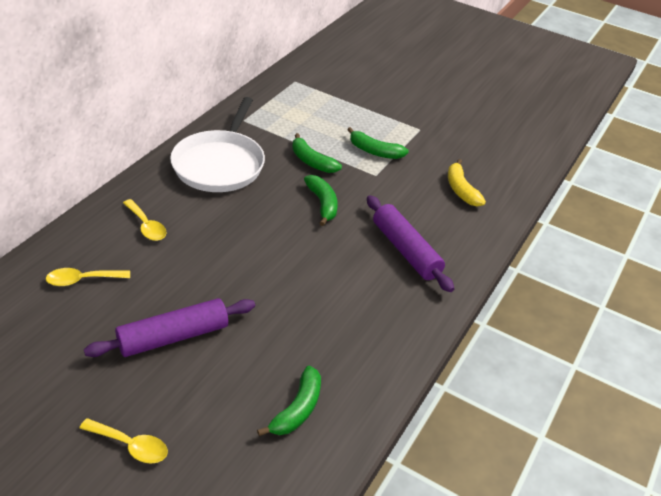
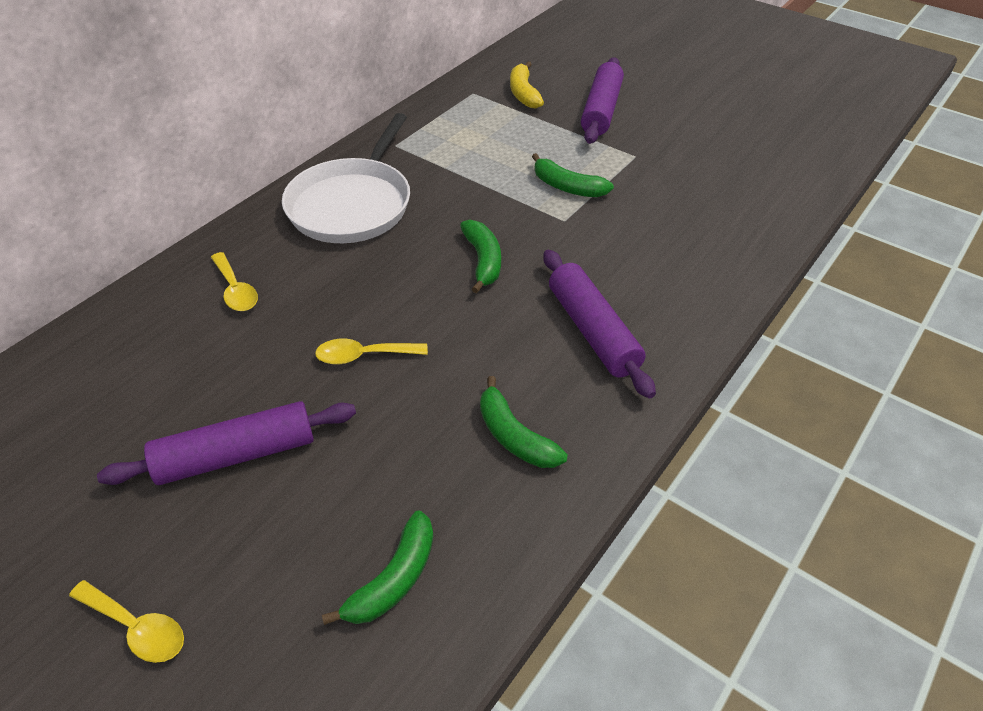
camera: 10 degrees right, 5 degrees up
(82, 280) = (131, 366): yellow spoon -> yellow spoon (363, 356)
(312, 161) = (478, 201): green banana -> green banana (514, 436)
(391, 95) = (601, 110): none -> purple rolling pin
(461, 190) = (684, 242): yellow banana -> yellow banana (523, 93)

